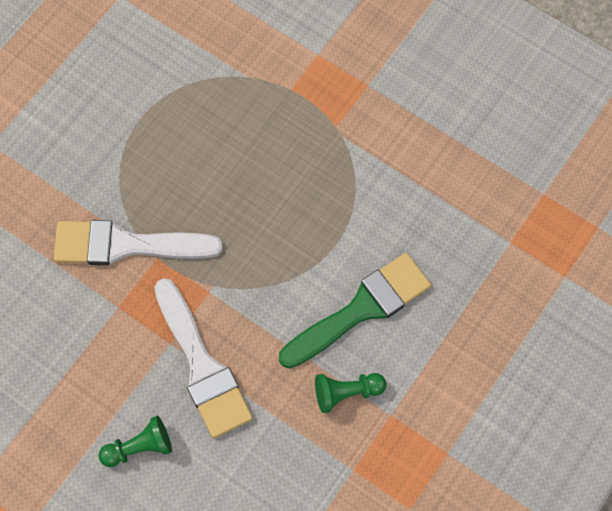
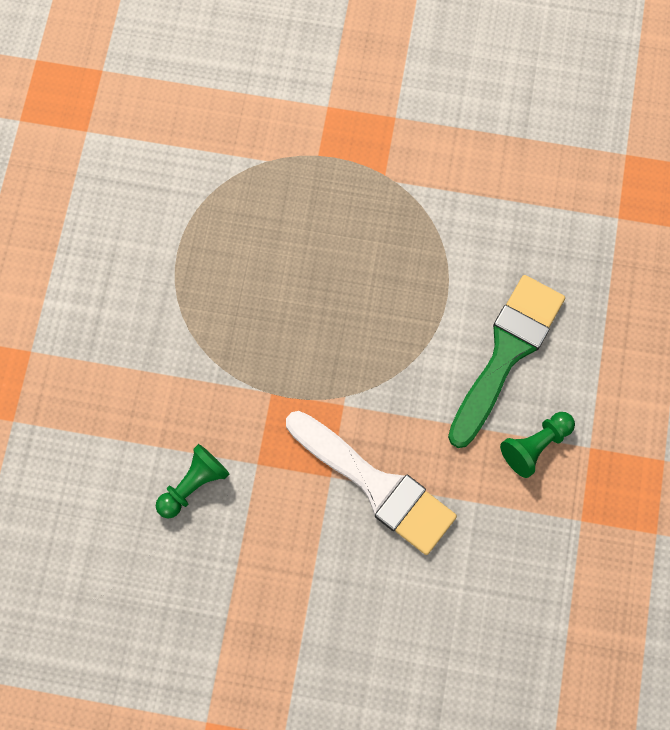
camera: 25 degrees left, 5 degrees up
(126, 245) = (232, 395): white brush -> none
(139, 447) = (356, 599): green pawn -> green pawn (193, 484)

